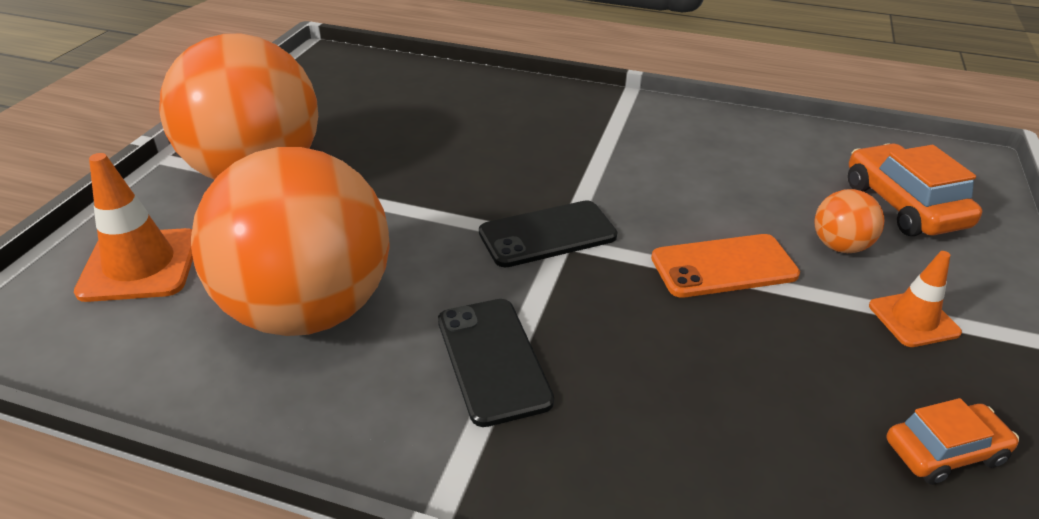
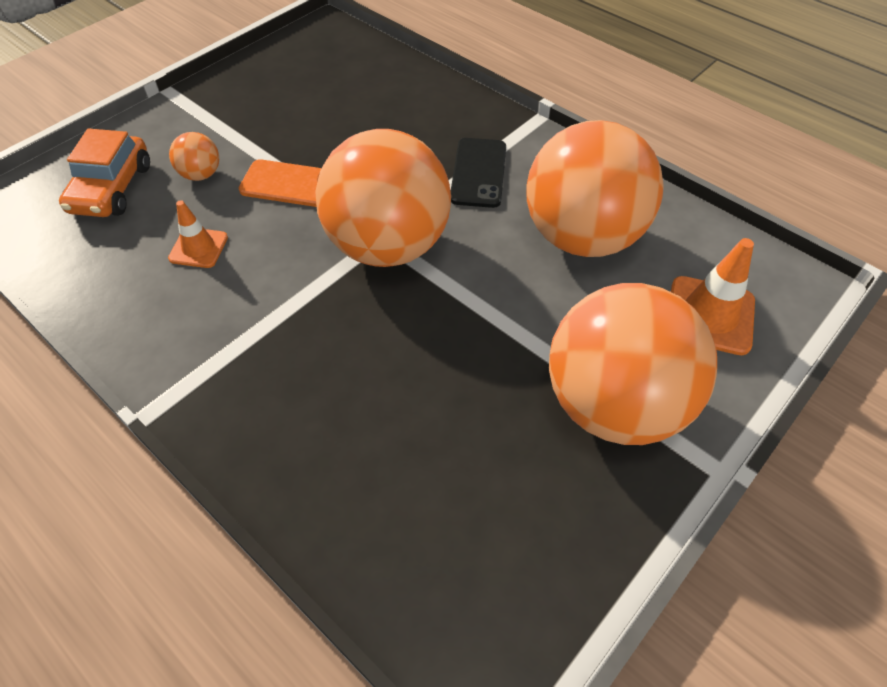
camera: 155 degrees left, 15 degrees up
(547, 234) = (388, 246): black phone -> orange ball
(913, 319) = (225, 124): orange traffic cone -> orange traffic cone (198, 248)
(944, 451) = (297, 77): orange car -> none

